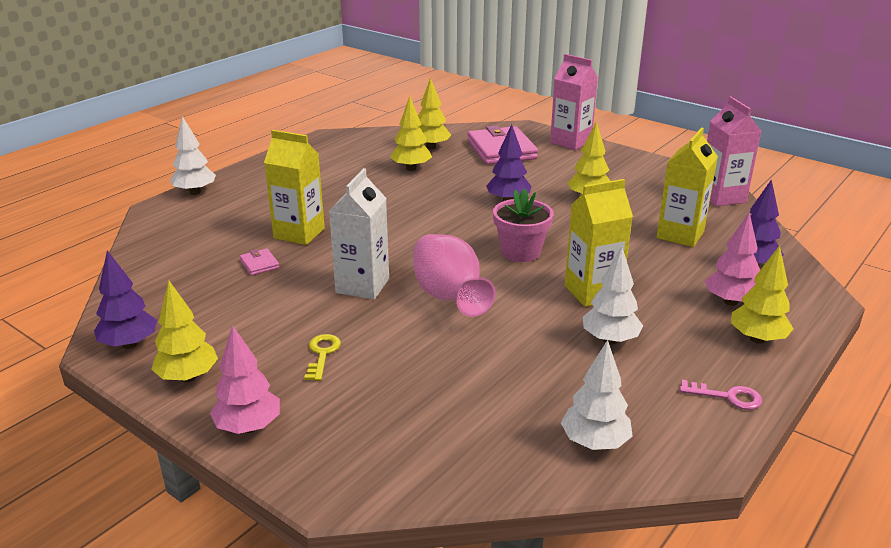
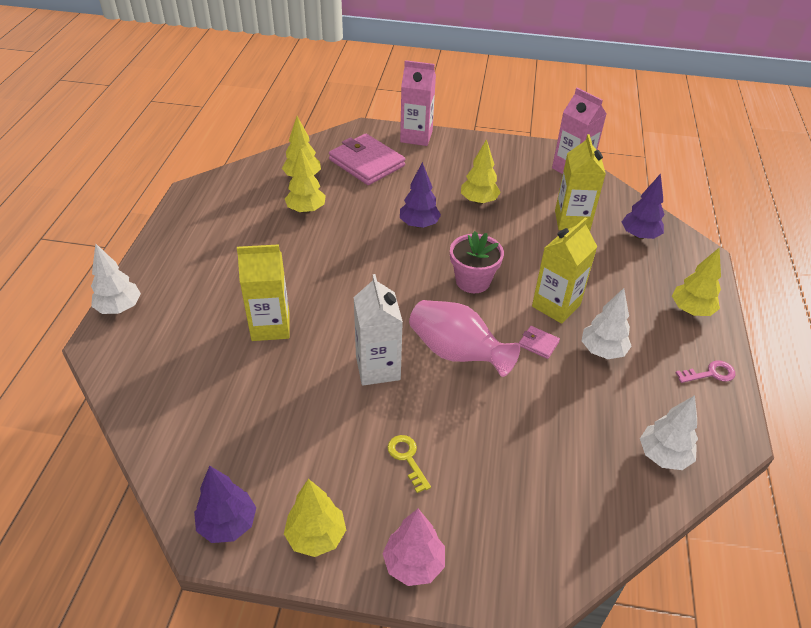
camera: 30 degrees left, 15 degrees up
(259, 264) = (265, 378): pink wallet -> pink wallet (538, 344)
(730, 302) = (651, 279): pink tree -> none

